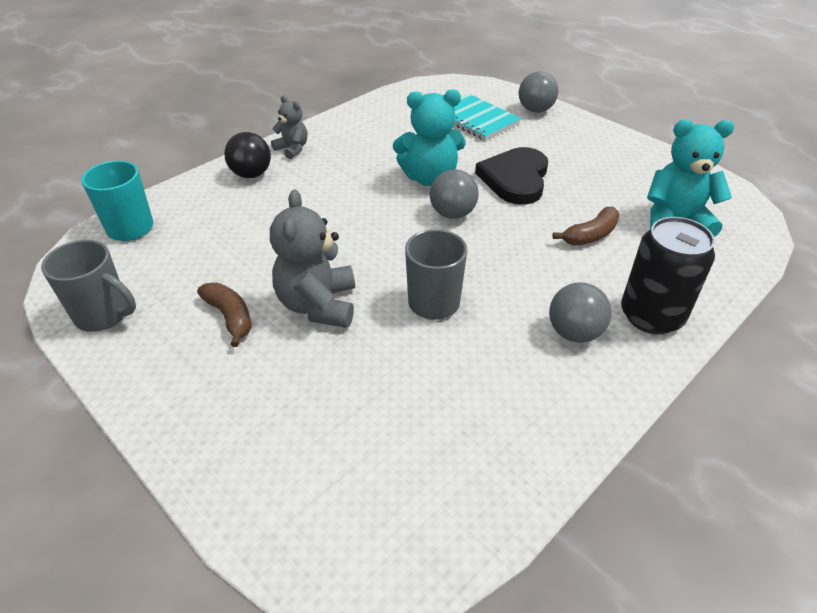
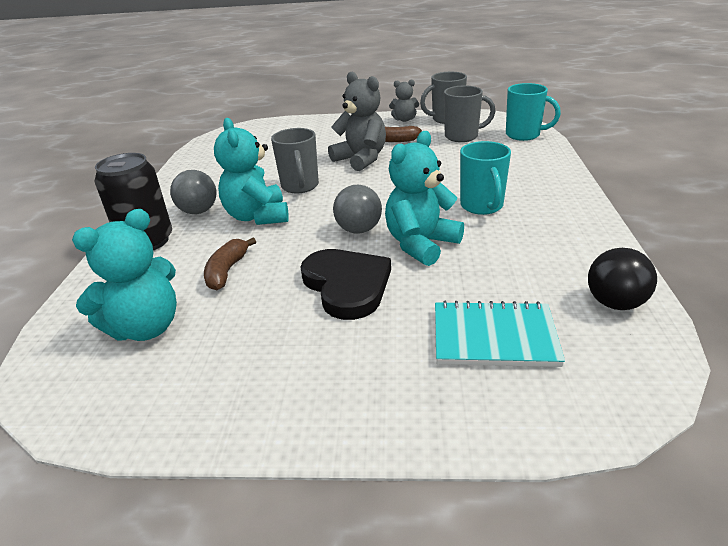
camera: 140 degrees right, 10 degrees down
(169, 267) = (462, 136): none -> grey mug
(251, 174) = (542, 180): black ball -> black ball (615, 303)
(292, 149) = (566, 206): grey teddy bear -> grey teddy bear (404, 120)
(338, 180) = (482, 206): none -> turquoise mug
(519, 283) = (257, 216): none -> turquoise teddy bear
(535, 110) = (452, 411): grey ball -> none

